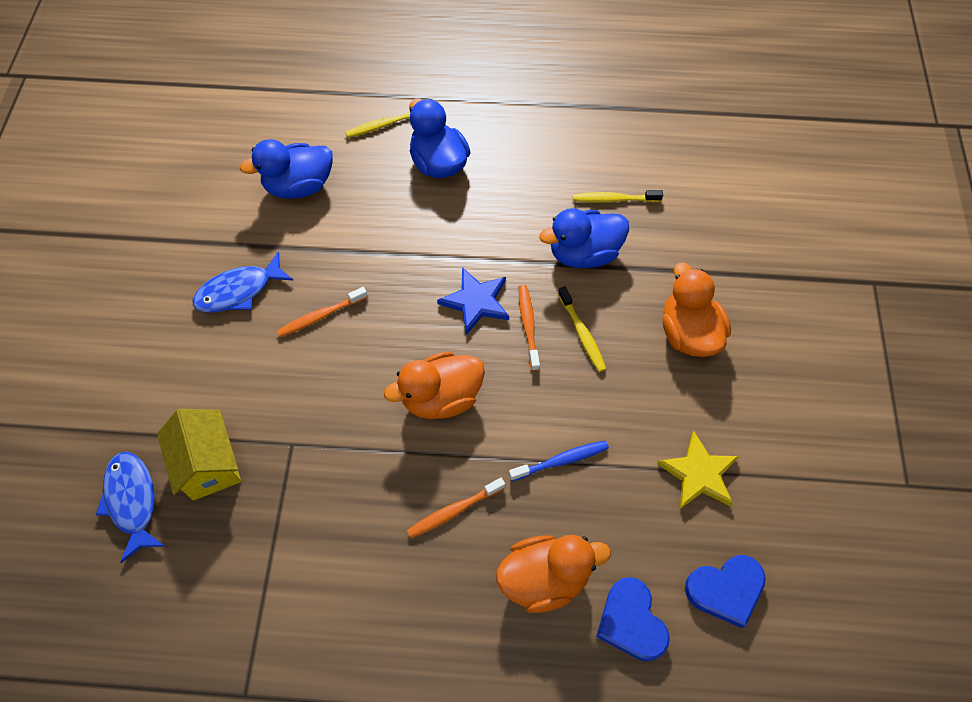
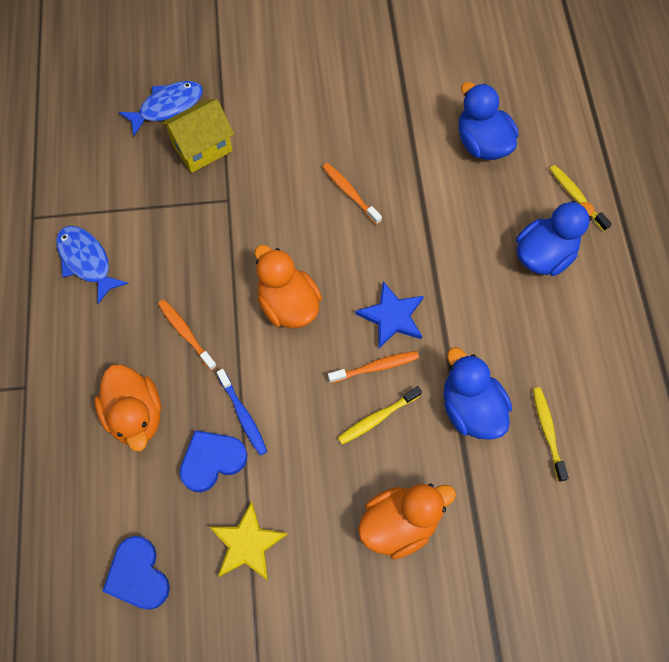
camera: 80 degrees right, 5 degrees up
(239, 291) = (361, 126): blue fish -> blue fish (86, 261)
(631, 622) = (104, 492): blue heart -> blue heart (212, 461)

